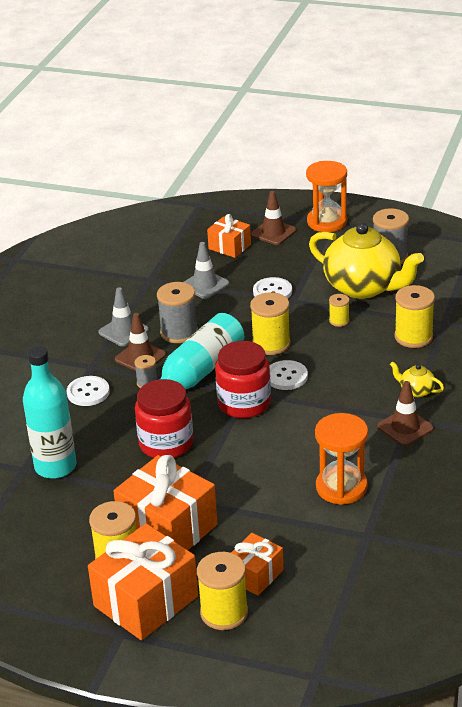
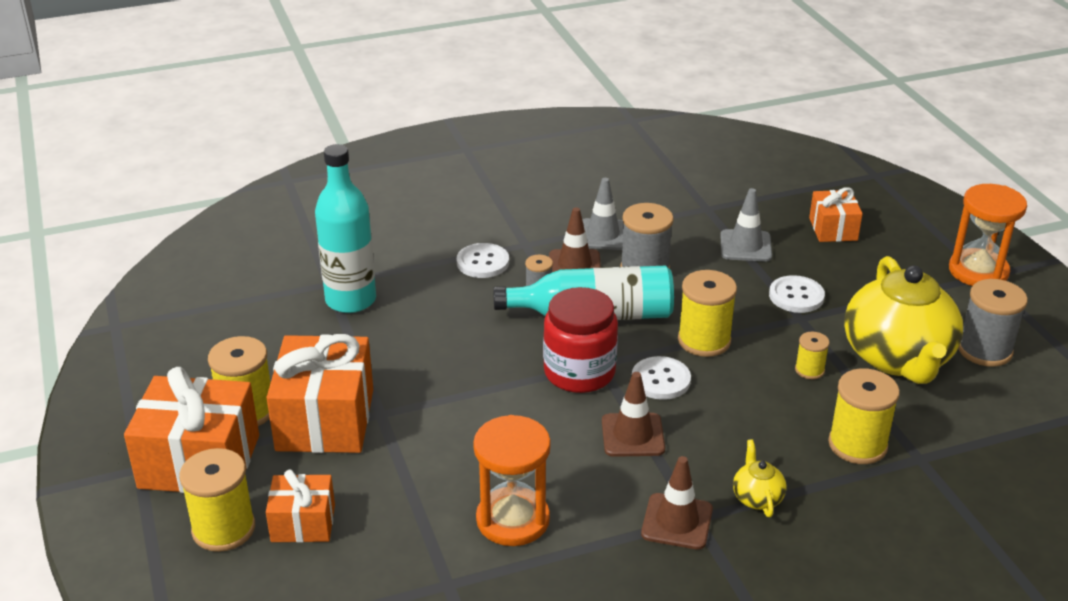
camera: 50 degrees right, 0 degrees up
(166, 443) = (456, 351): red jar -> none
(273, 232) = (901, 245): brown traffic cone -> brown traffic cone (632, 435)

